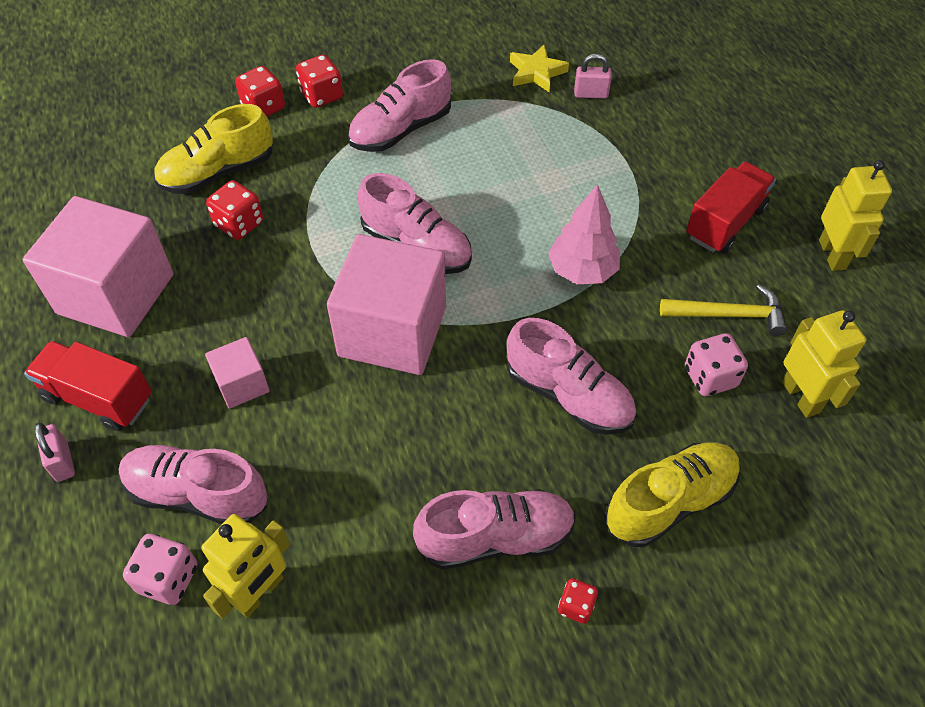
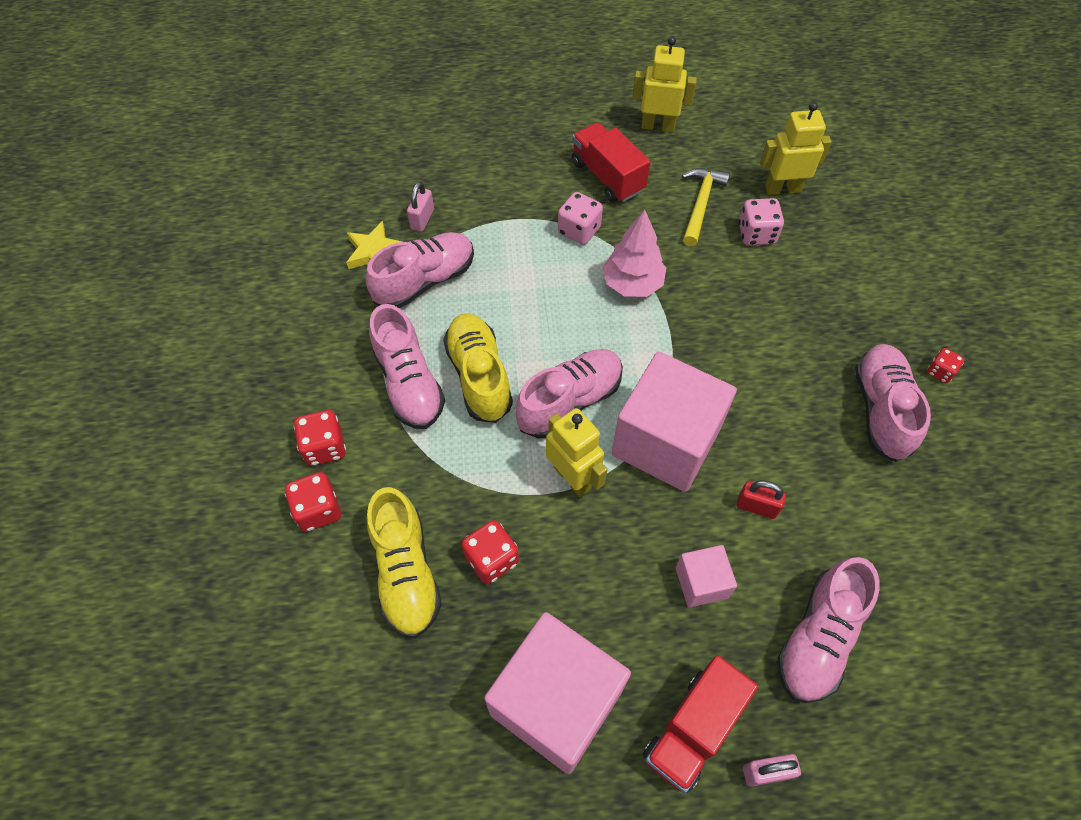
camera: 75 degrees left, 5 degrees up
(168, 578) = (901, 673): pink dice -> pink dice (579, 230)
(259, 592) = (918, 595): yellow robot -> yellow robot (572, 477)
(335, 421) = (756, 507): none -> red padlock
(568, 395) = (757, 328): pink shoe -> pink shoe (425, 281)
(669, 502) = (860, 291): yellow shoe -> yellow shoe (479, 376)

